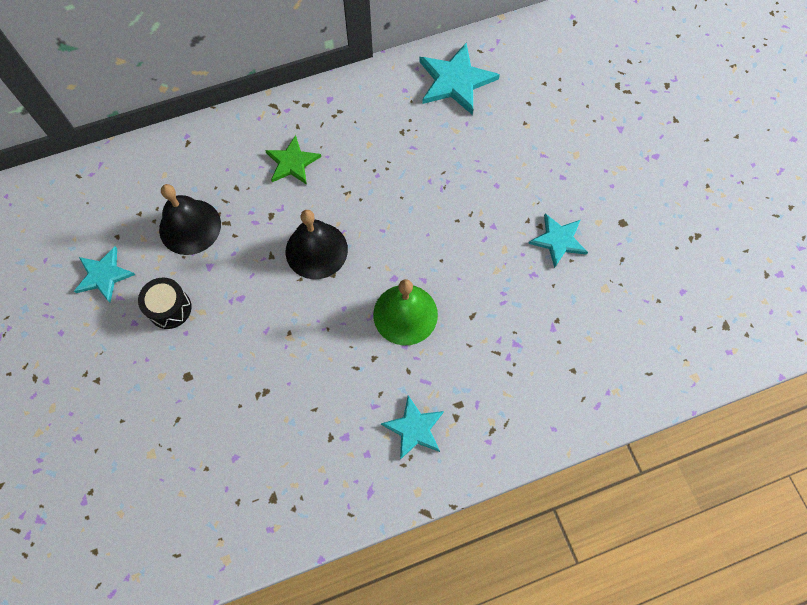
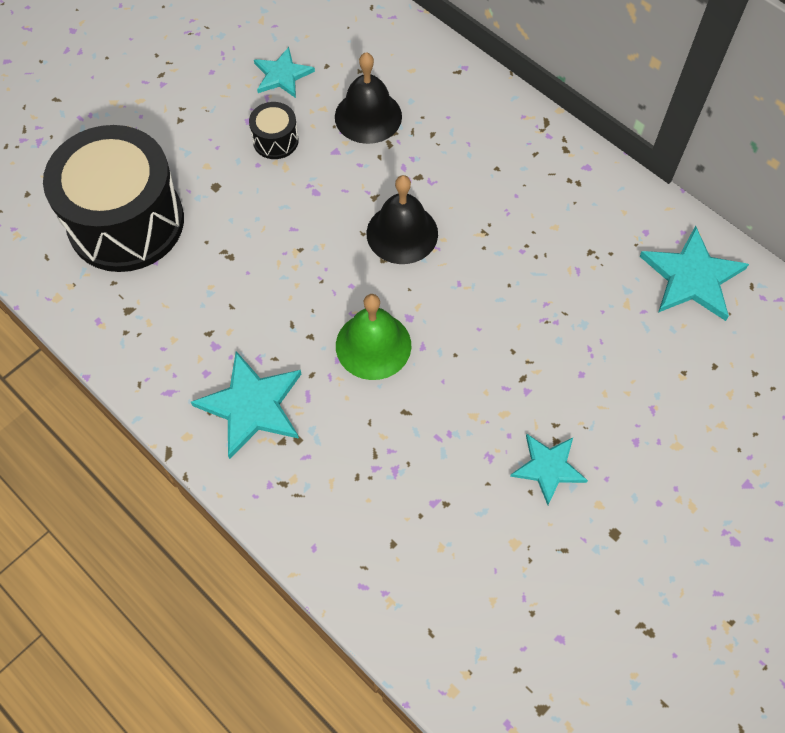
camera: 65 degrees right, 5 degrees down
(180, 468) = (126, 222): none -> black drum
(292, 162) = (489, 168): green star -> none
(414, 428) = (251, 406): turquoise star -> turquoise star, size x1.54

